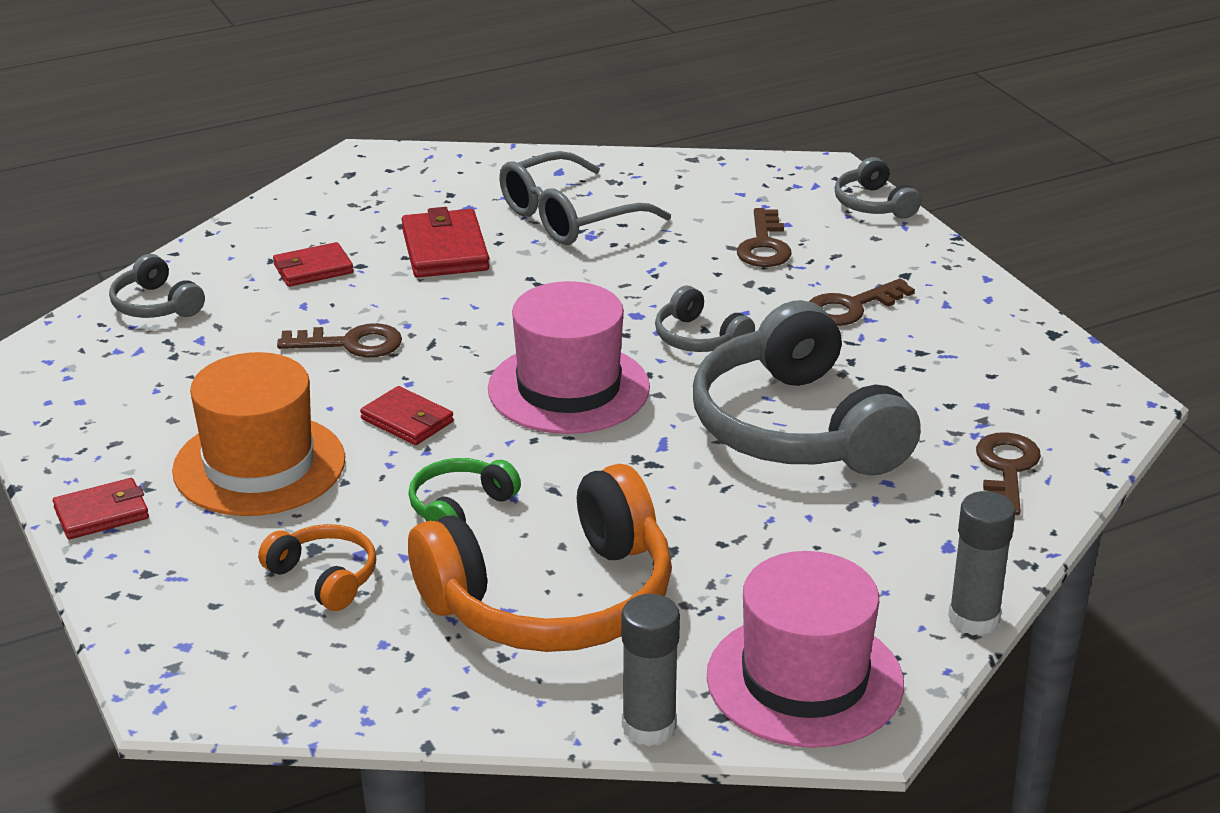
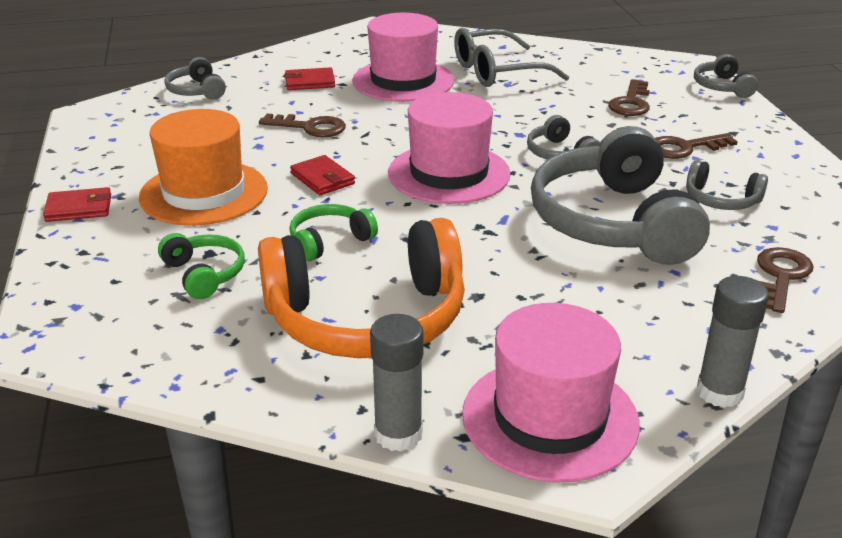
camera: 15 degrees right, 0 degrees up
(324, 577) = (204, 274): orange headphones -> green headphones
(444, 249) = (403, 81): red wallet -> pink hat
(915, 377) = (721, 200): none -> grey headphones

